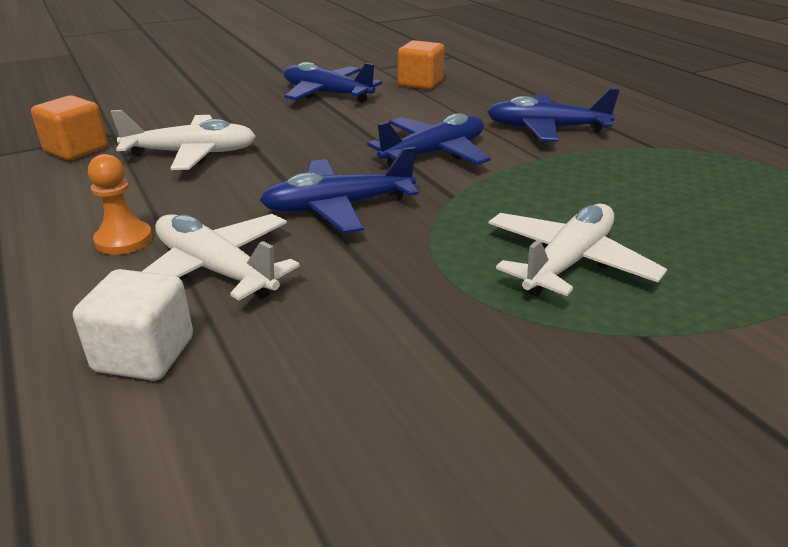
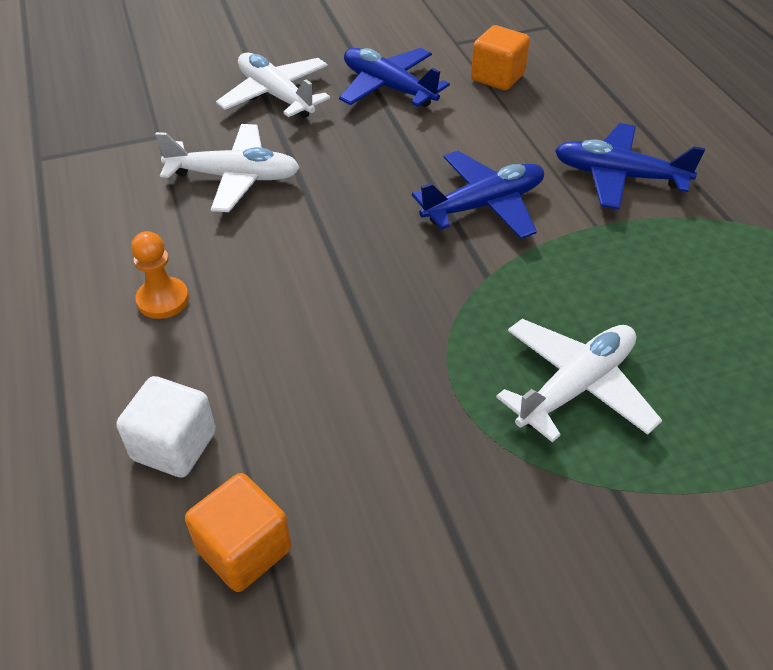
camera: 10 degrees right, 15 degrees up
(76, 150) = (122, 158): orange cube -> orange cube (244, 549)
(215, 270) = (242, 351): white plane -> white plane (276, 95)
(338, 207) = (369, 278): blue plane -> none

